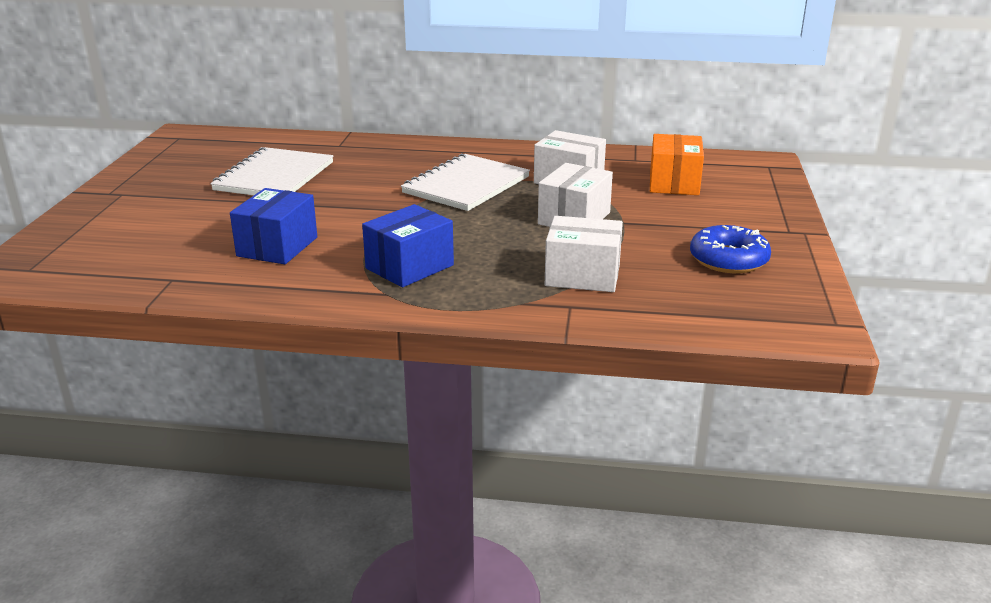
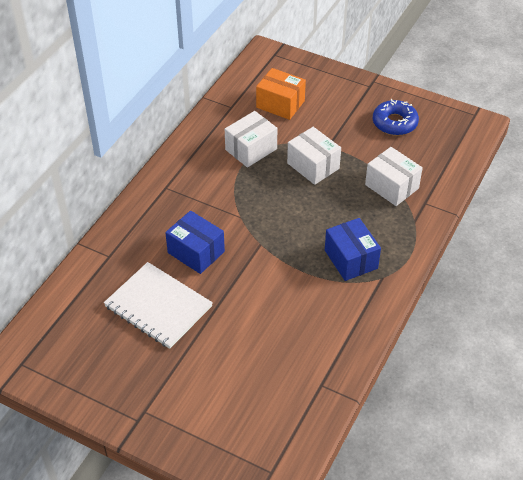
camera: 70 degrees left, 20 degrees up
(277, 247) = (293, 321): blue box -> blue box (196, 252)
(466, 185) = (233, 202): white notebook -> none
(582, 275) = (391, 186): white box -> white box turned 75 degrees counterclockwise

